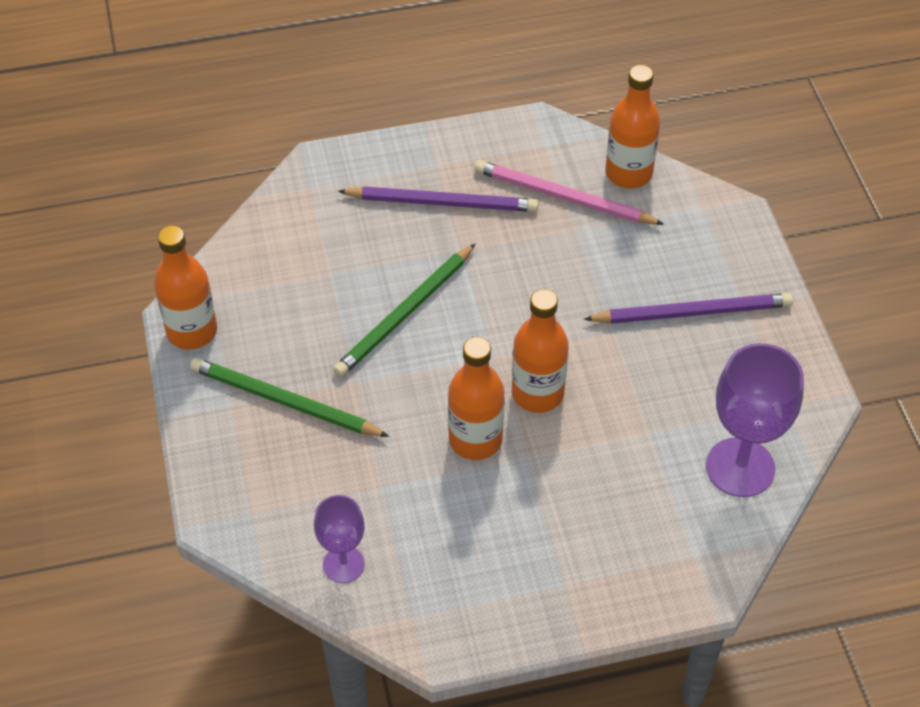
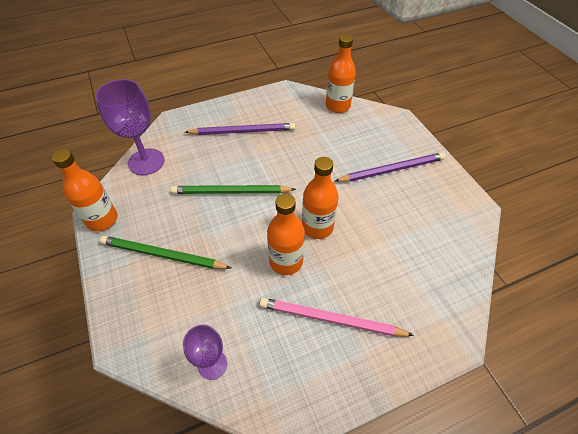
camera: 10 degrees left, 0 degrees up
(405, 314) = (231, 192): green pencil -> green pencil turned 60 degrees clockwise
(563, 197) = (307, 121): pink pencil -> pink pencil (330, 319)
(740, 467) = (449, 254): purple goblet -> purple goblet (146, 162)

